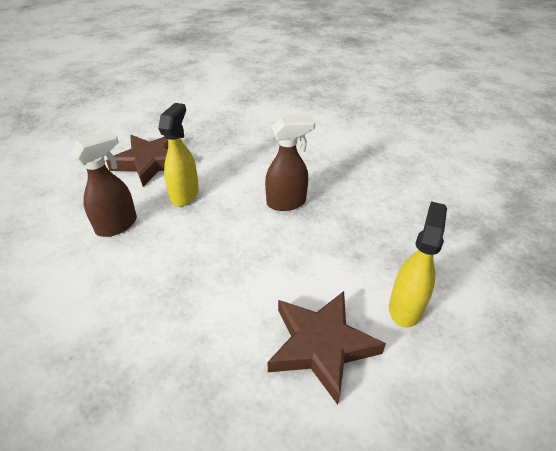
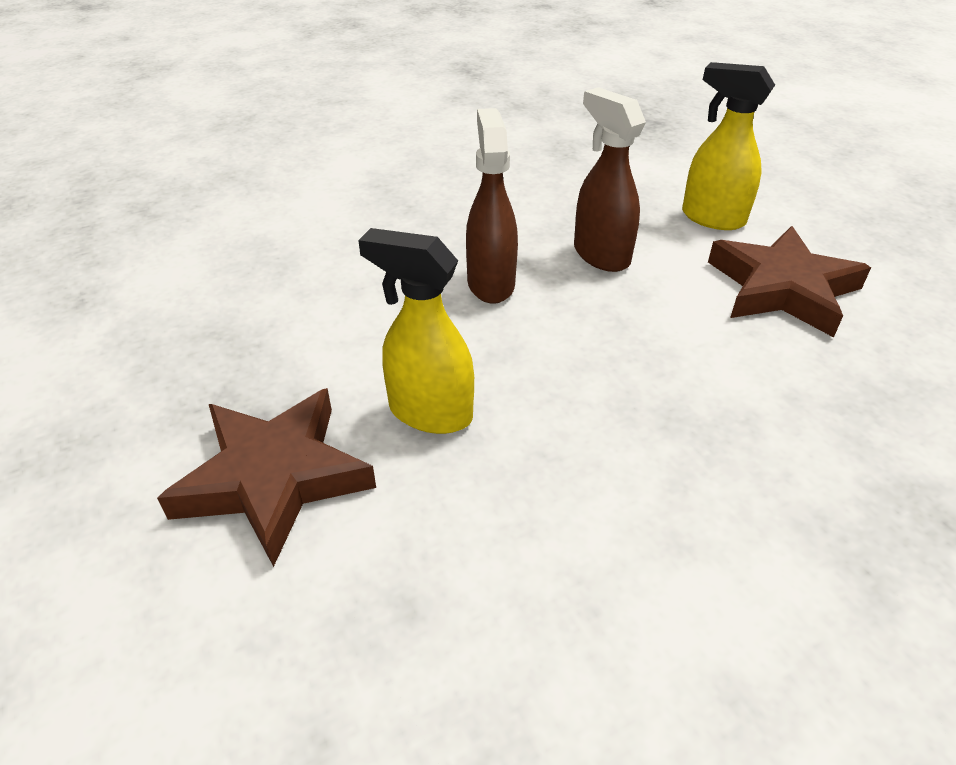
camera: 80 degrees left, 0 degrees up
(117, 225) = (510, 528): brown spray bottle -> brown spray bottle (600, 255)

